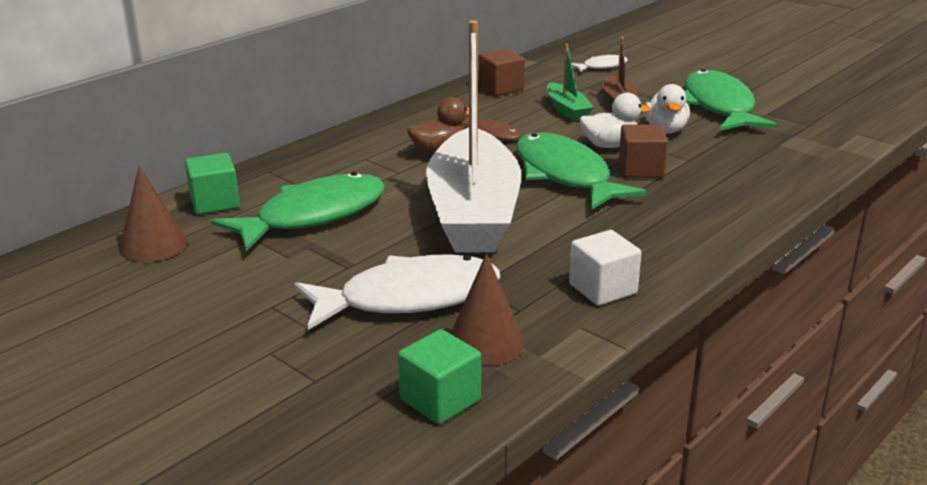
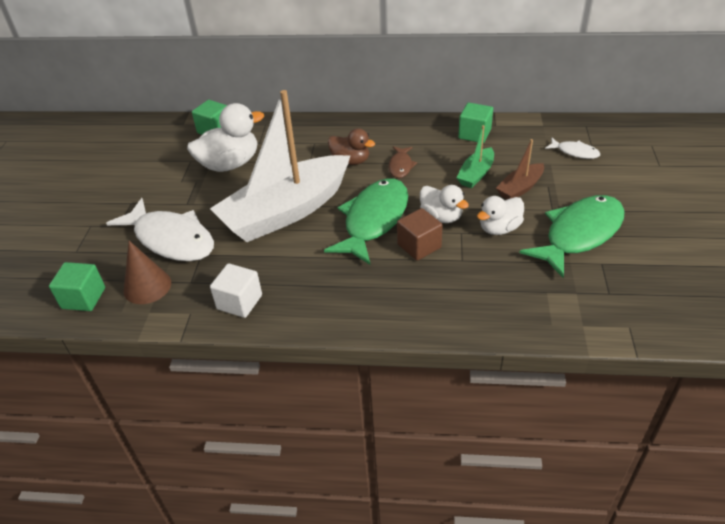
camera: 55 degrees right, 15 degrees up
(153, 245) = (158, 140): brown cone -> none
(313, 216) = (230, 164): green fish -> white duck
(501, 88) = (474, 134): brown cube -> green cube

